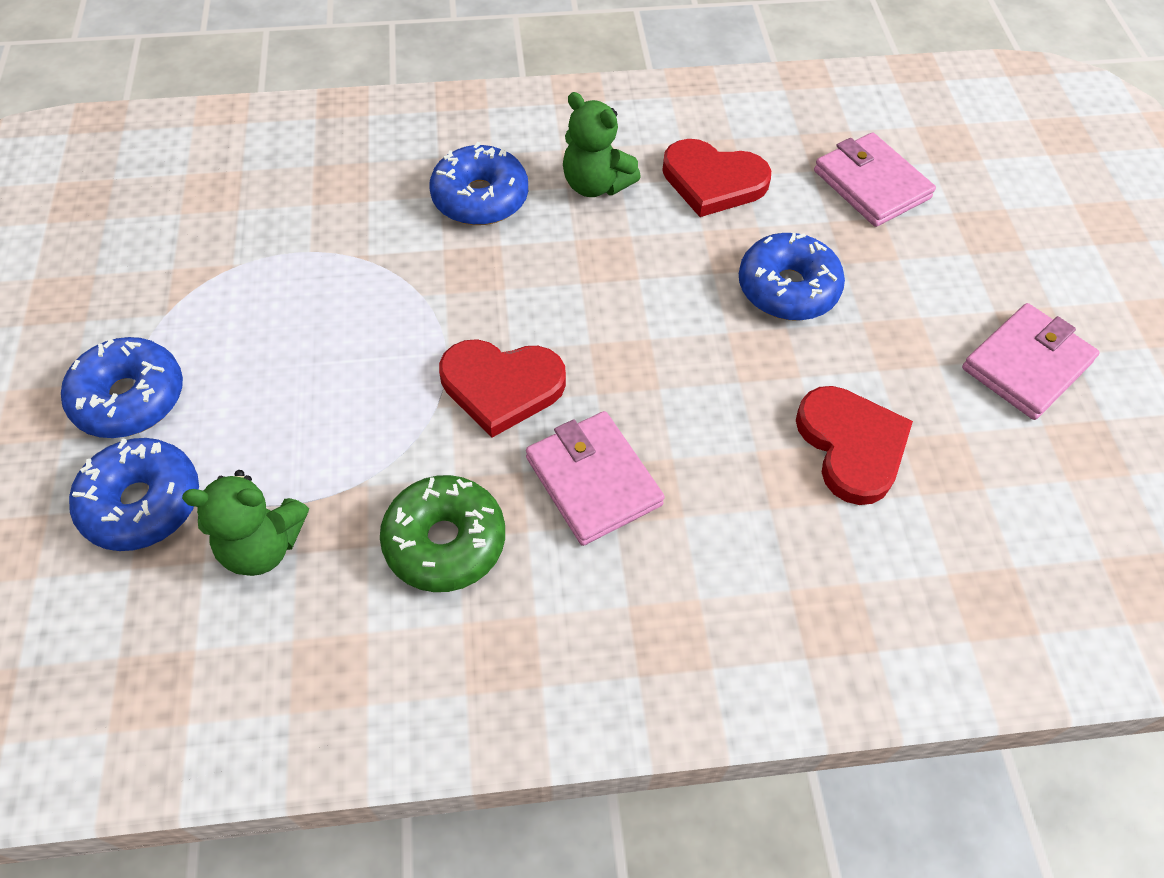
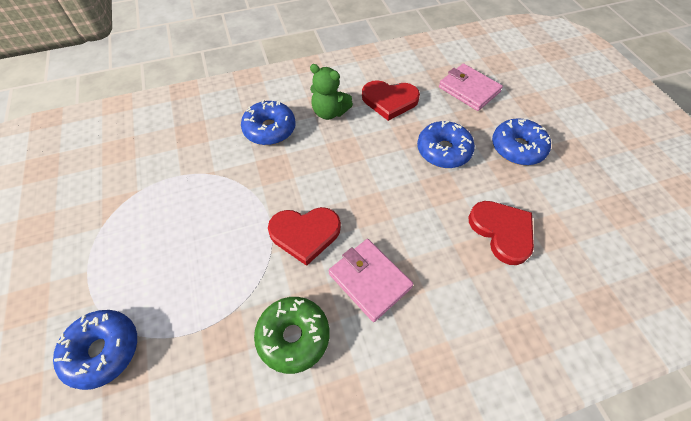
camera: 10 degrees left, 0 degrees up
(130, 398) = (86, 283): blue donut -> blue donut (517, 148)
(262, 546) = (183, 363): green teddy bear -> none
(1026, 365) = (575, 170): pink wallet -> none

